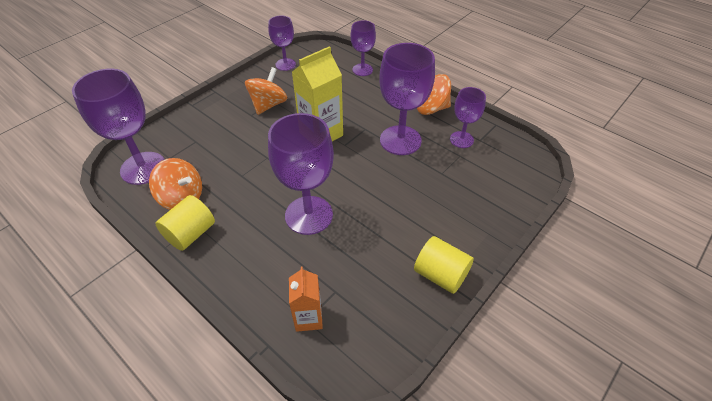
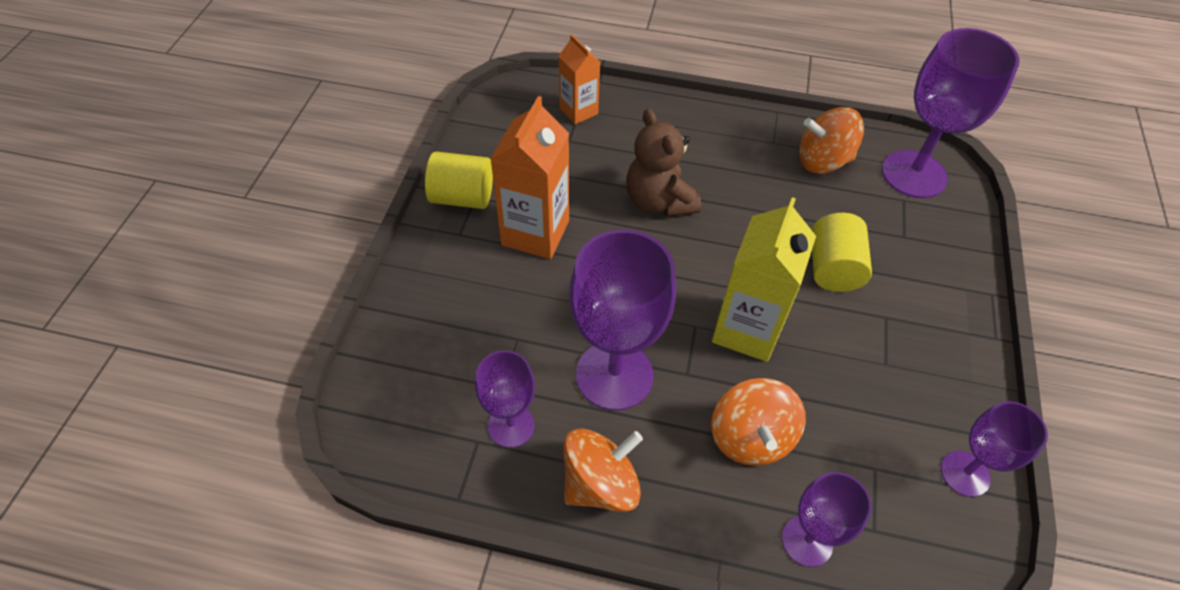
camera: 150 degrees right, 5 degrees up
(190, 233) = (767, 132): yellow cylinder -> yellow cylinder (833, 268)
(268, 105) = (883, 350): orange spinning top -> orange spinning top (750, 437)
(309, 215) = (658, 201): purple goblet -> brown teddy bear
(401, 227) = (535, 233): none -> orange carton

